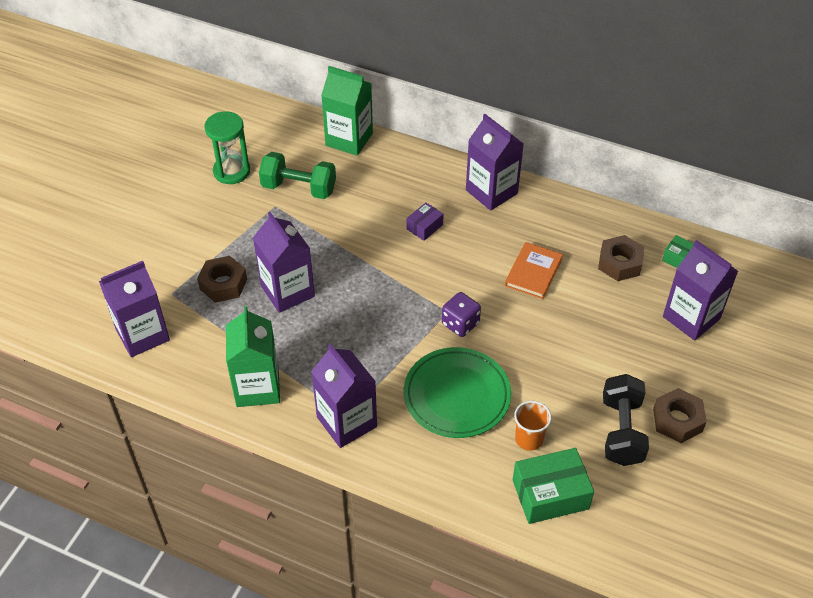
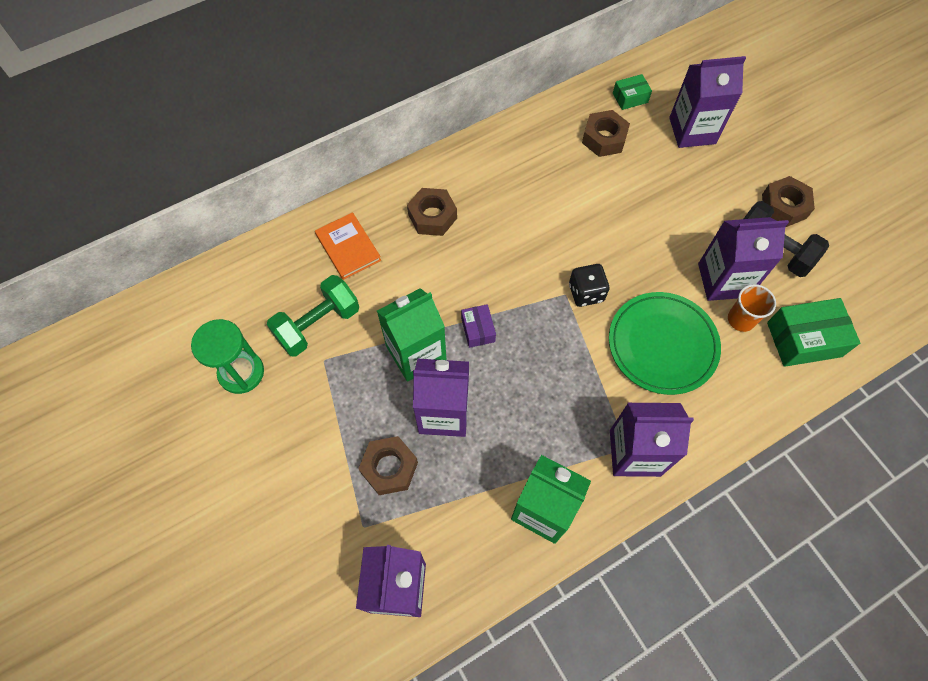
camera: 55 degrees left, 15 degrees up
(349, 139) = (291, 243): green carton -> green carton (416, 353)
(424, 227) = (454, 250): purple box -> purple box (478, 330)
(442, 199) = (432, 216): none -> brown nut
(460, 324) = (586, 293): purple dice -> black dice
(491, 192) = (454, 174): purple carton -> purple carton (723, 280)
(533, 272) = (569, 203): orange book -> orange book (348, 247)
(550, 494) = (804, 339): green box -> green box turned 60 degrees clockwise

